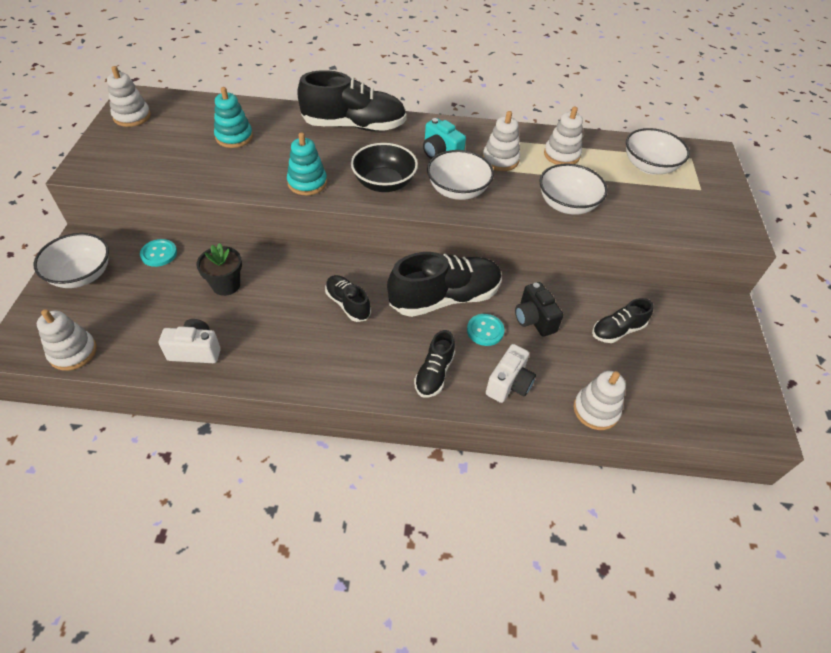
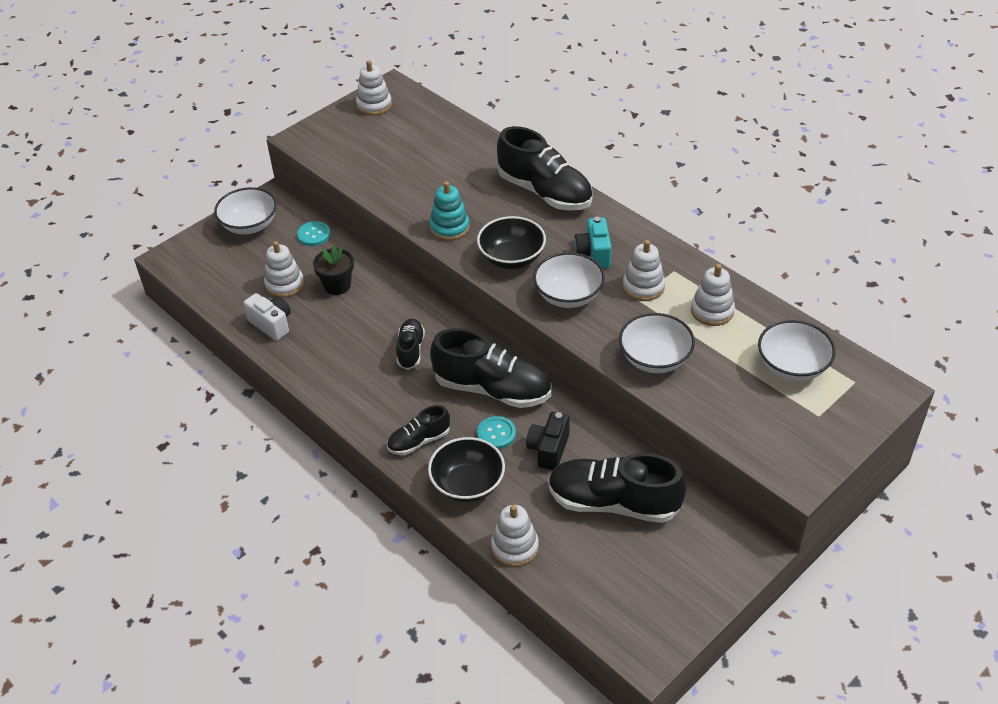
camera: 45 degrees right, 5 degrees down
(73, 352) = (198, 281): white stacking toy -> white stacking toy (284, 284)
(234, 137) = (434, 159): turquoise stacking toy -> none
(509, 384) = (467, 484): white camera -> black bowl
(617, 330) = (613, 503): black shoe -> black shoe, size x1.88

